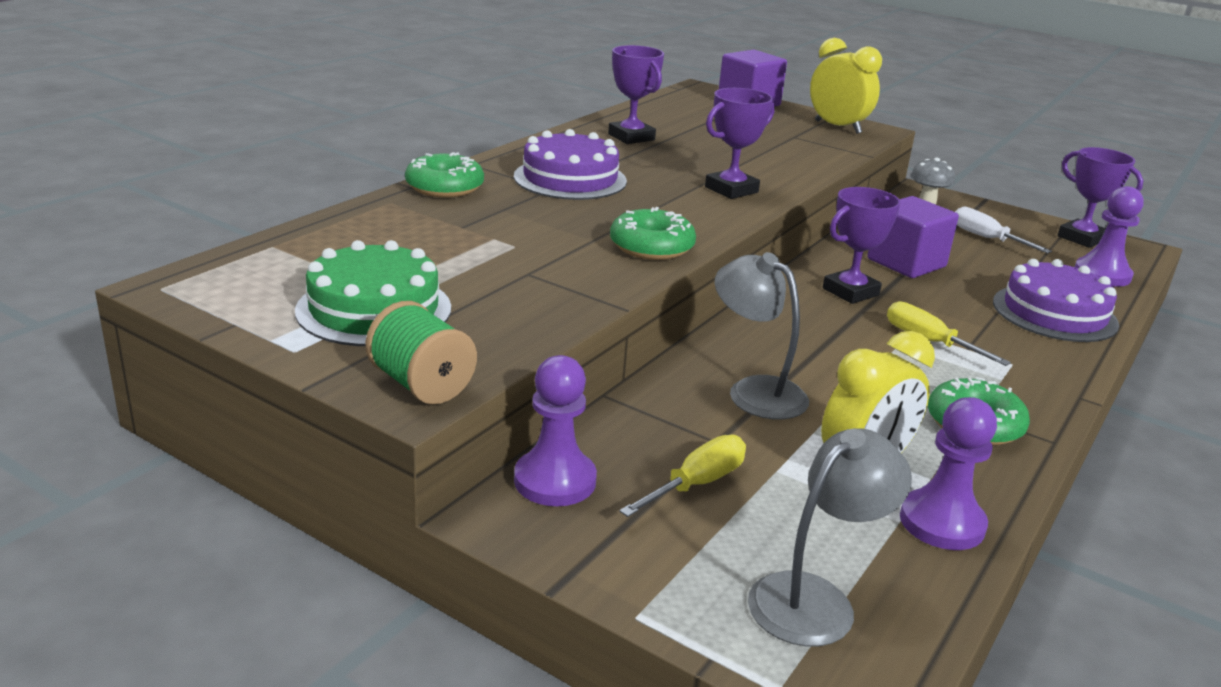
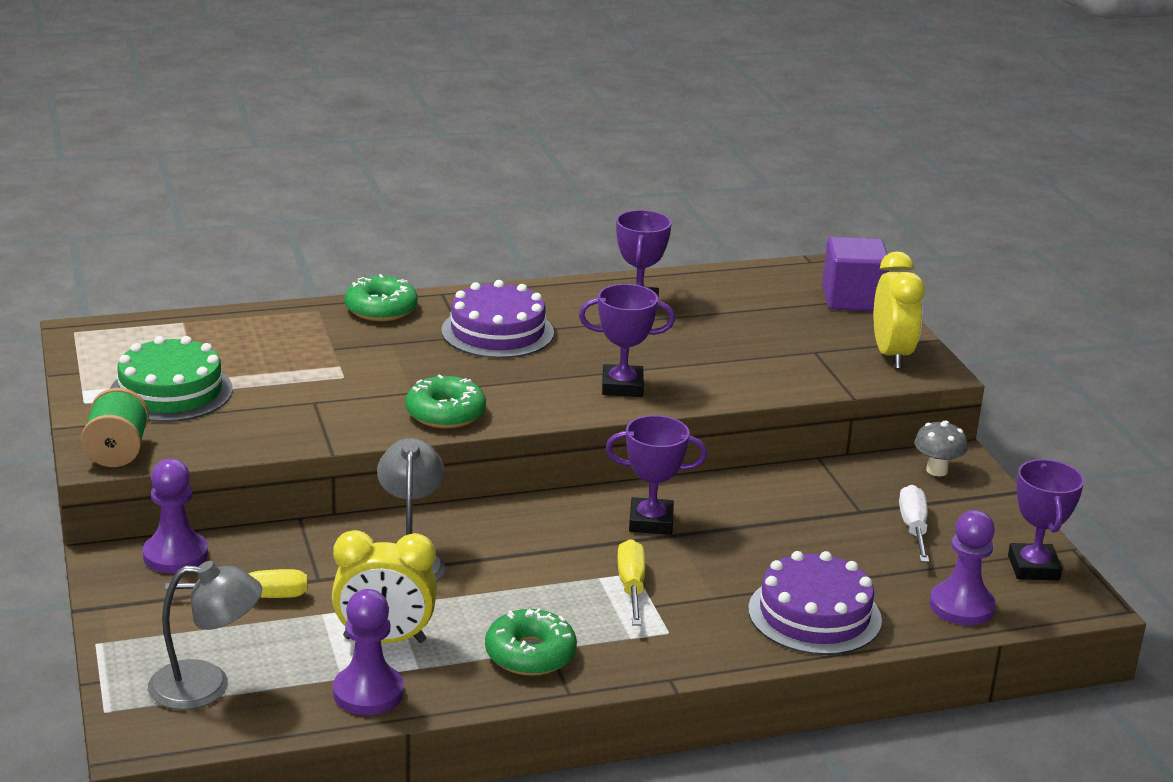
camera: 40 degrees right, 0 degrees up
(906, 263) = (765, 518): purple cube -> none

